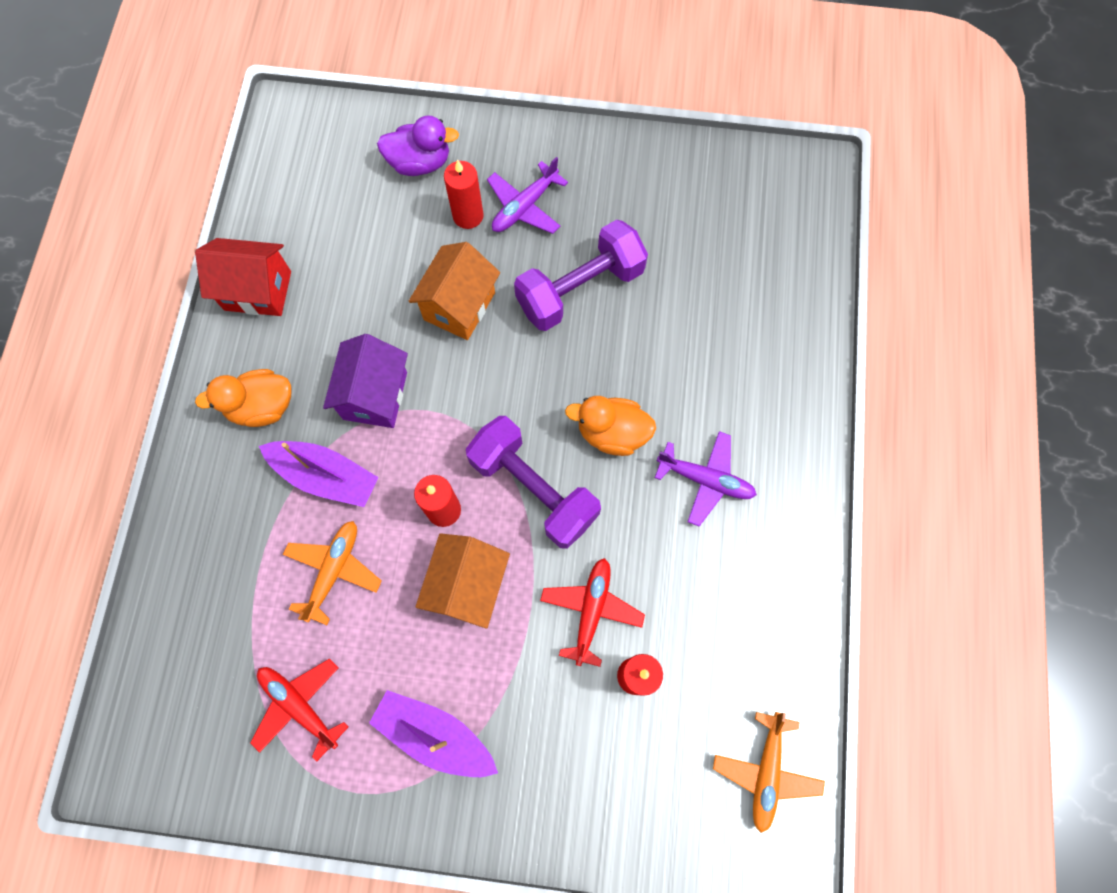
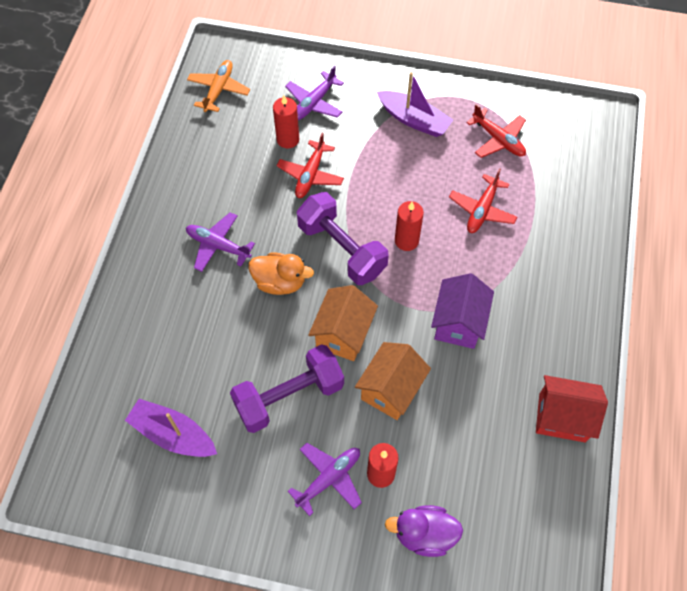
camera: 175 degrees left, 10 degrees down
(262, 407) = (545, 322): orange duck -> none
(325, 476) = (492, 269): purple boat -> purple boat (173, 434)
(334, 570) = (482, 210): orange plane -> red plane
(468, 586) = (391, 194): orange house -> orange house (343, 334)
(601, 757) = (314, 102): none -> purple plane

